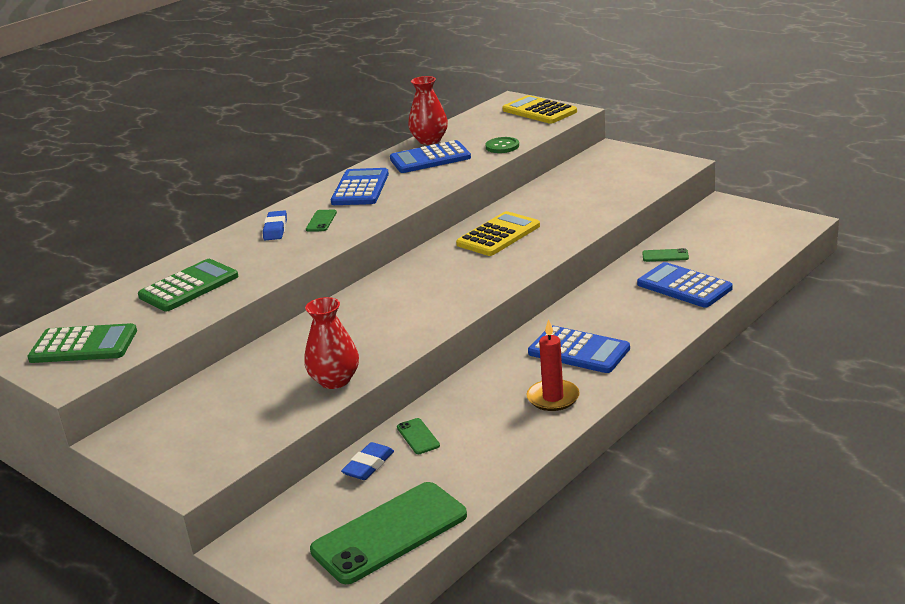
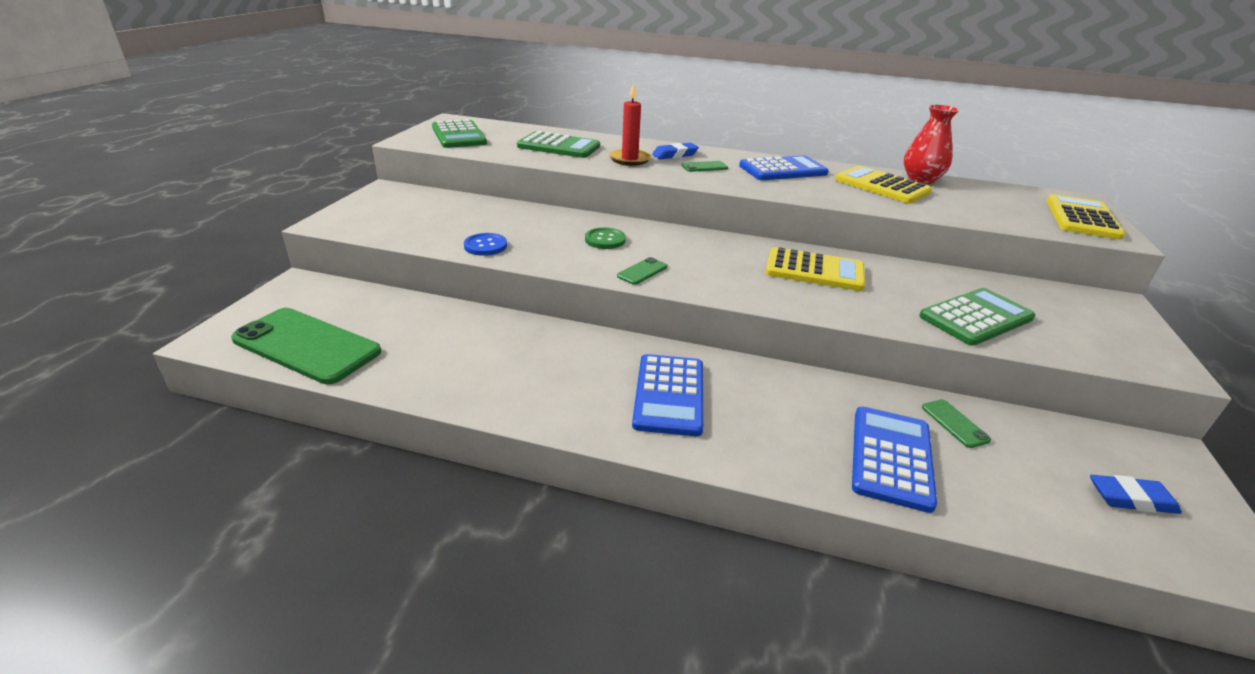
camera: 60 degrees right, 5 degrees up
(335, 380) = (485, 246): red vase -> blue button
(368, 465) = (414, 312): blue eraser -> blue eraser (1131, 499)
(418, 436) = (465, 327): green phone -> green phone (642, 271)
(430, 158) = (881, 186): blue calculator -> yellow calculator
(502, 146) = (960, 213): green button -> green button (605, 240)
(553, 398) = (561, 396): red candle -> red candle (629, 159)
(599, 198) = (975, 317): none -> green calculator

